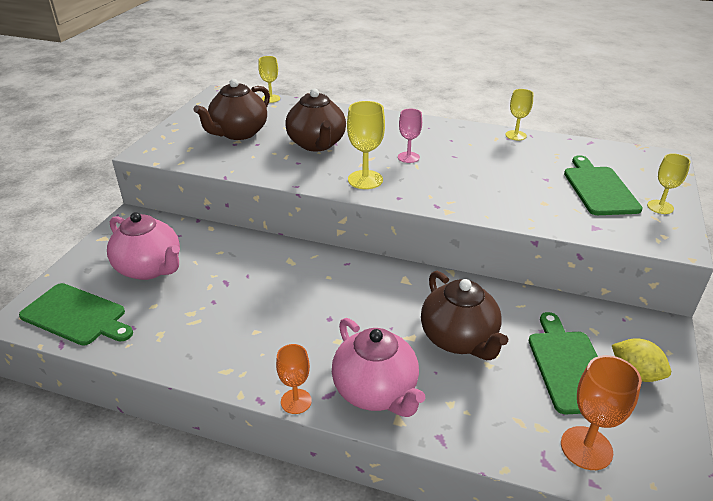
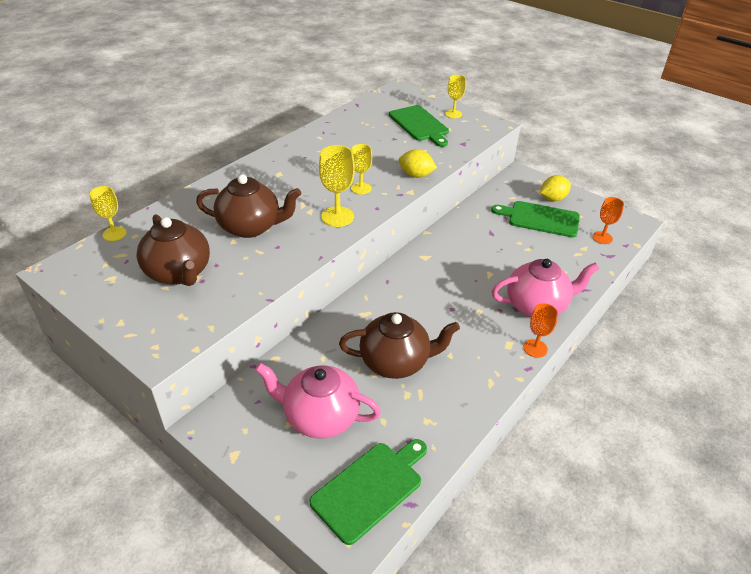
camera: 70 degrees left, 5 degrees up
(150, 268) = (320, 417): pink teapot -> pink teapot turned 135 degrees counterclockwise
(408, 157) = (317, 185): pink goblet -> none
(459, 339) = (500, 253): brown teapot -> brown teapot (396, 362)
(484, 208) = (416, 175): none -> yellow lemon
(515, 135) = (322, 127): yellow goblet -> yellow goblet (361, 188)
(586, 448) = (602, 238): orange goblet -> orange goblet, size x0.66
(599, 189) = (420, 125): green cutting board -> green cutting board turned 135 degrees counterclockwise

